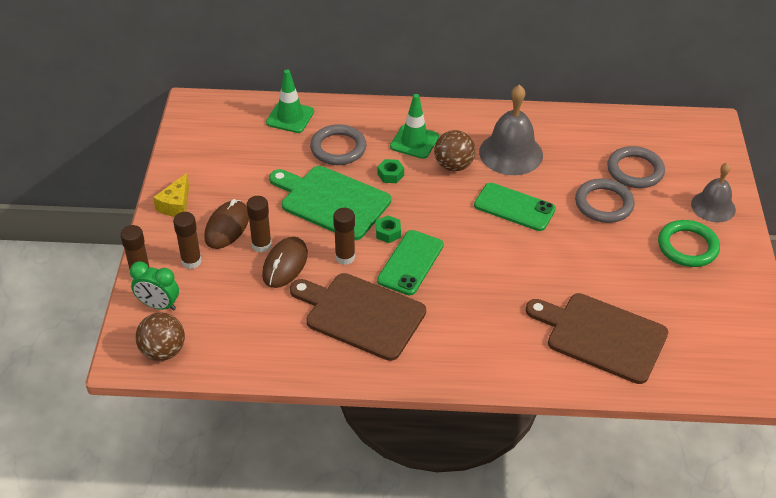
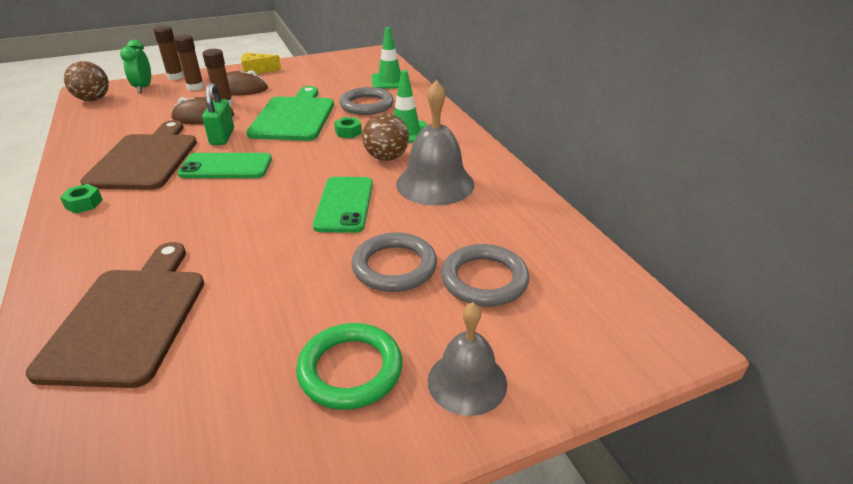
camera: 65 degrees right, 10 degrees down
(345, 257) = (222, 137): brown glue stick -> green padlock
(388, 233) = (265, 148): green nut -> green nut (84, 204)

